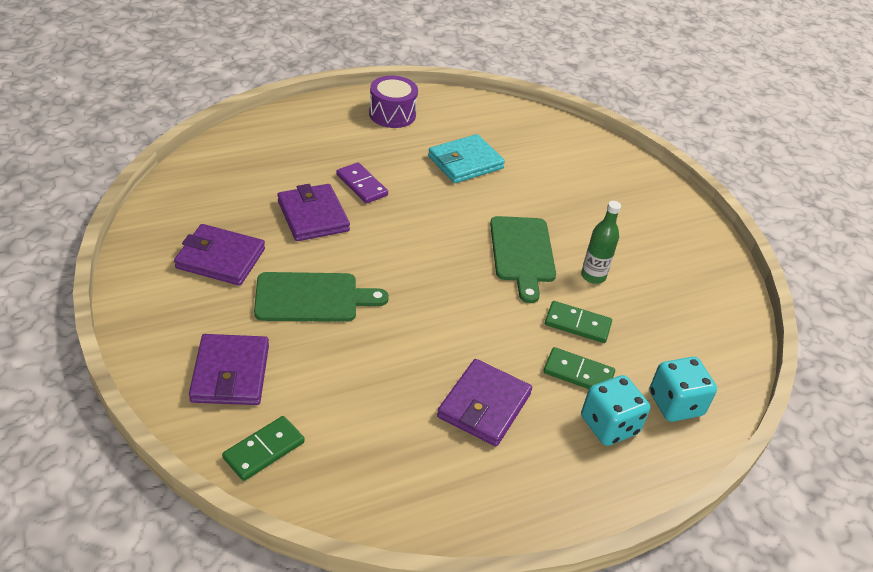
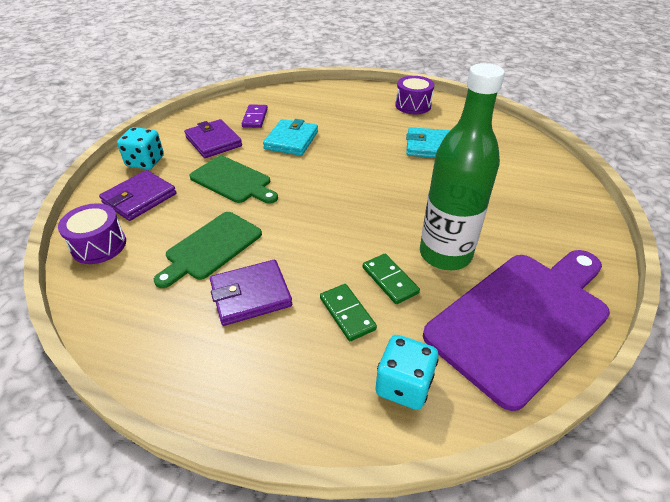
camera: 45 degrees right, 0 degrees up
(264, 450) = (99, 245): green domino -> purple drum
(313, 216) = (291, 140): purple wallet -> turquoise wallet
(361, 185) = (342, 135): purple domino -> purple domino (255, 118)
(522, 253) = (405, 215): green cutting board -> green cutting board (211, 247)
(593, 276) = (445, 254): green bottle -> green bottle, size x2.16
(609, 425) = (324, 365): turquoise dice -> turquoise dice (145, 162)
(696, 303) = (522, 319): none -> purple cutting board

